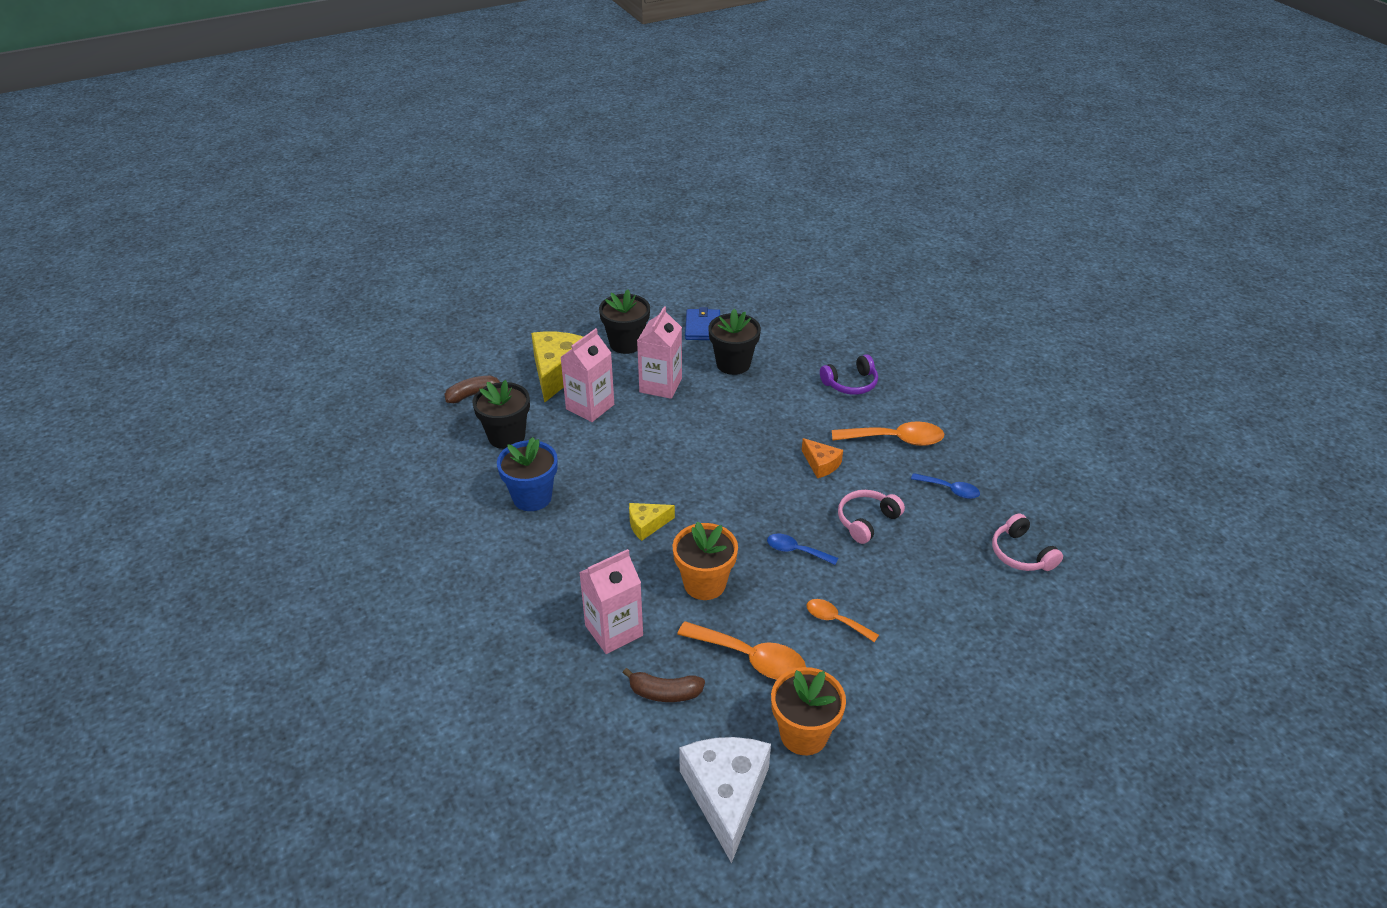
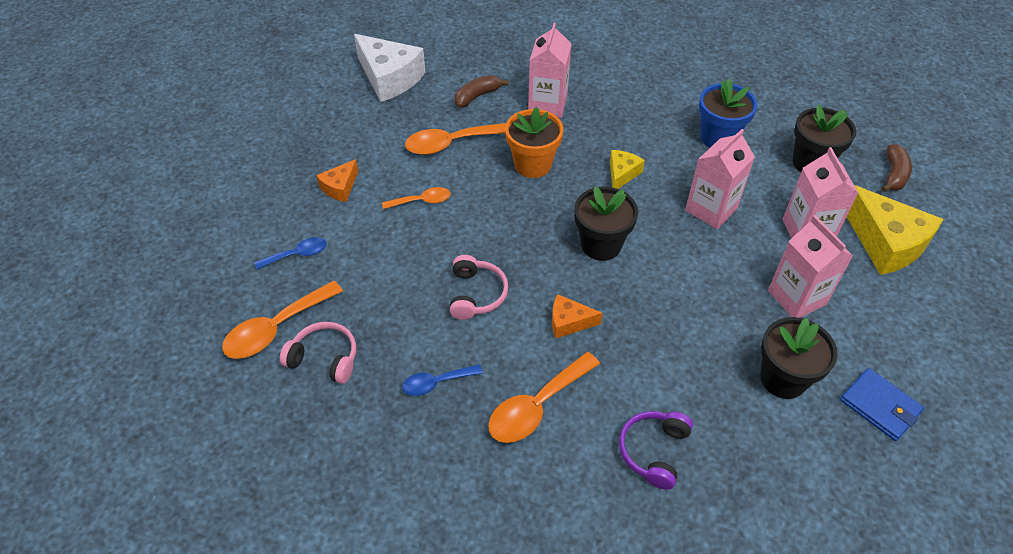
camera: 135 degrees right, 10 degrees up
(626, 343) = (898, 320): black flower pot -> black flower pot (601, 245)
(626, 458) = (711, 209): none -> pink carton
(796, 551) = (501, 230): blue spoon -> blue spoon (297, 254)
(804, 734) = (376, 127): orange flower pot -> none
(900, 689) = (340, 187): none -> orange cheese
(1048, 599) = (276, 328): none -> orange spoon

